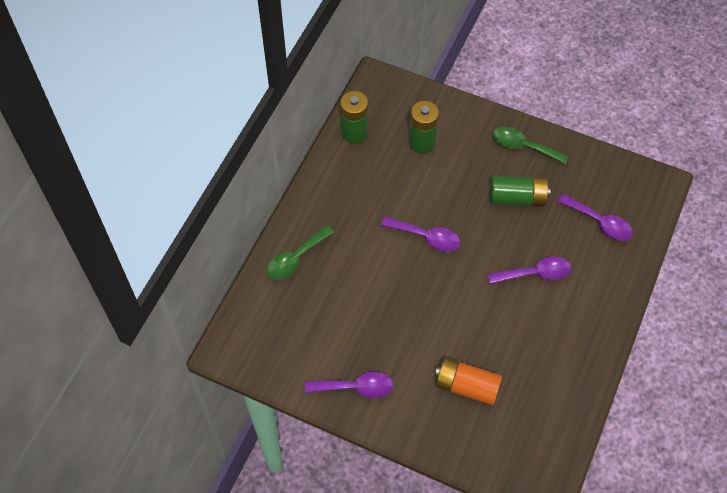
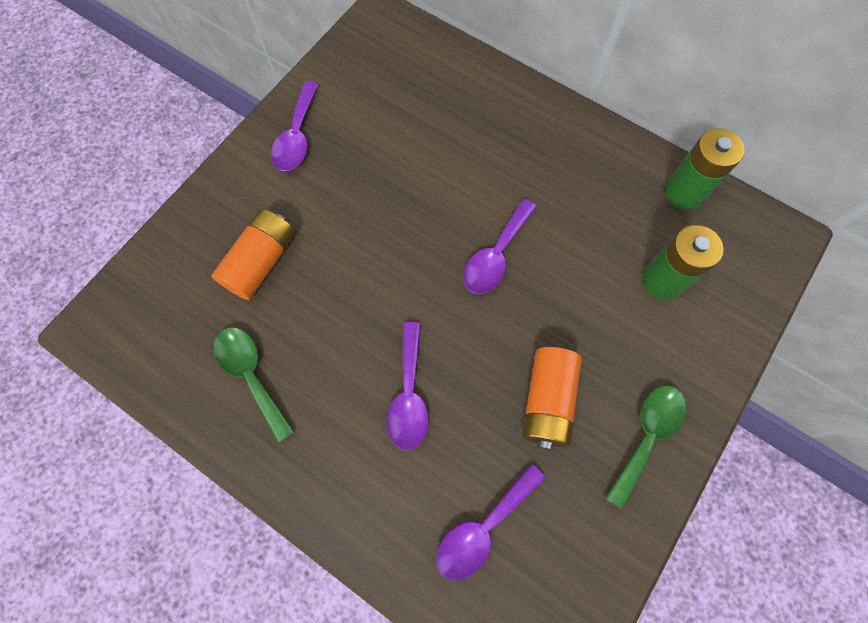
camera: 100 degrees right, 10 degrees up
(295, 259) = (488, 97): green spoon -> green spoon (251, 375)
(517, 198) = (547, 401): green battery -> orange battery

